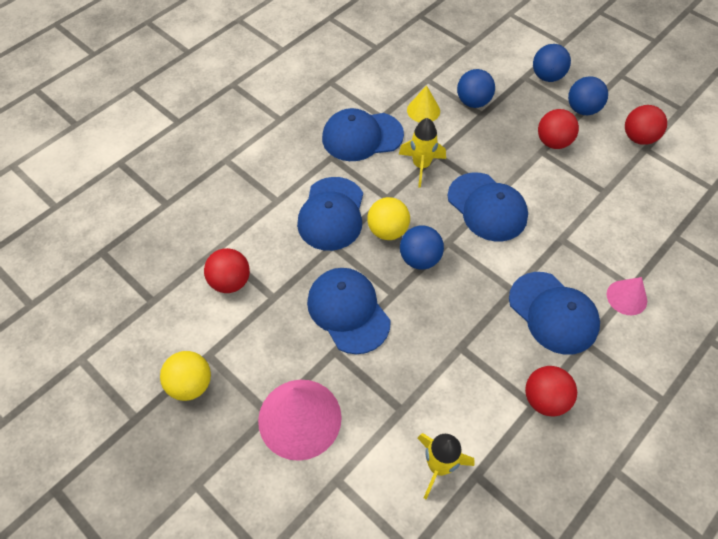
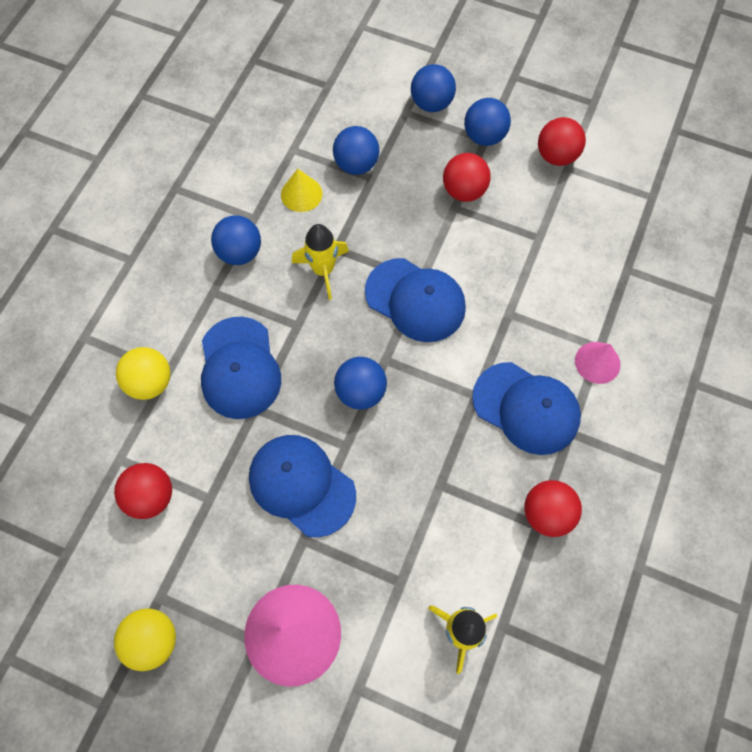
camera: 20 degrees left, 10 degrees up
(362, 136) = (240, 252): blue cap -> blue ball
(387, 230) = (312, 368): yellow ball -> yellow ball (150, 382)

